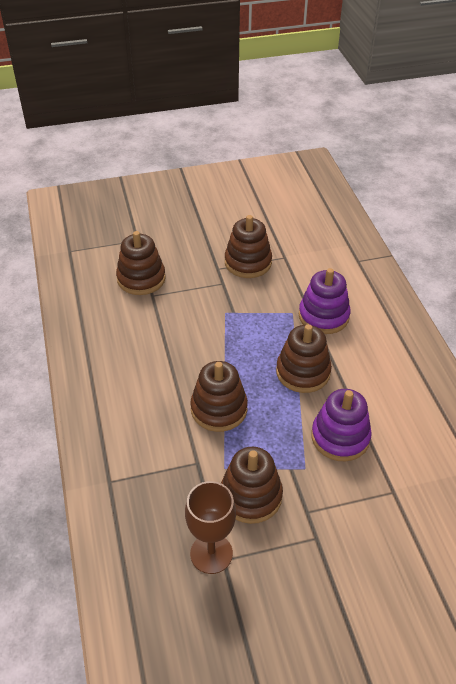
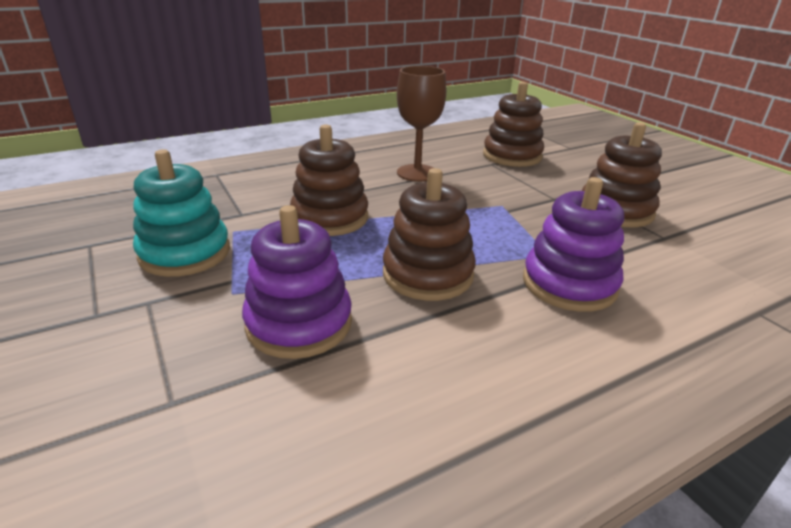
camera: 75 degrees right, 15 degrees down
(211, 553) = (102, 236): brown goblet -> brown goblet (417, 173)
(251, 496) = (185, 253): brown stacking toy -> turquoise stacking toy

